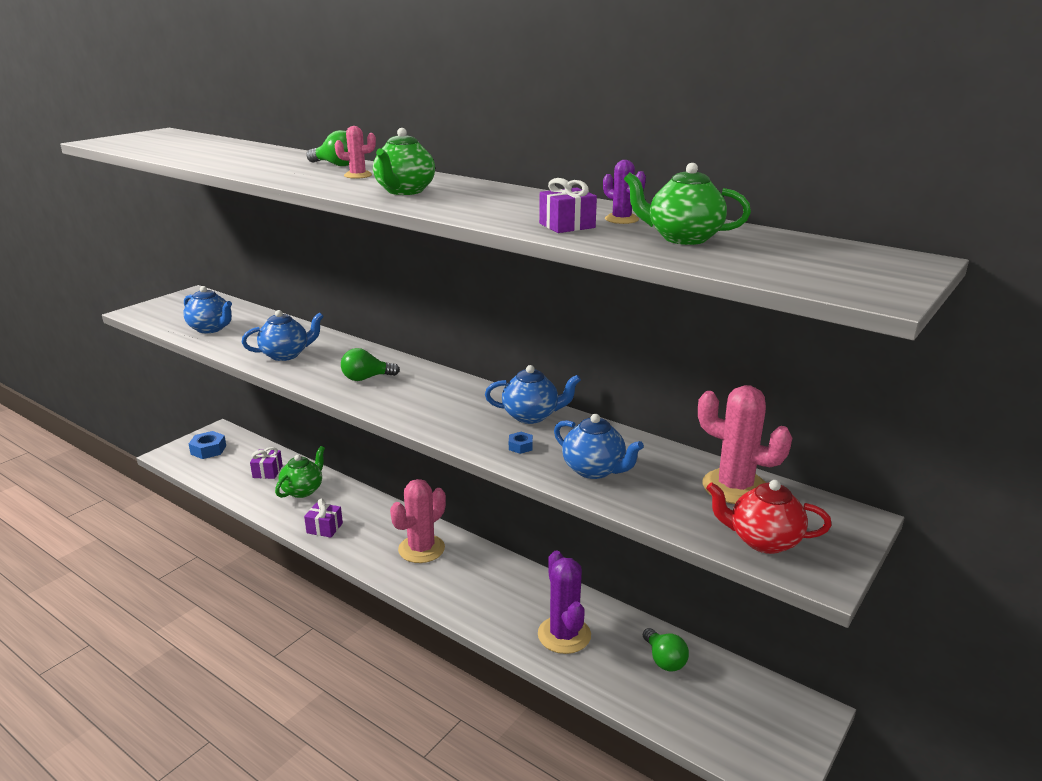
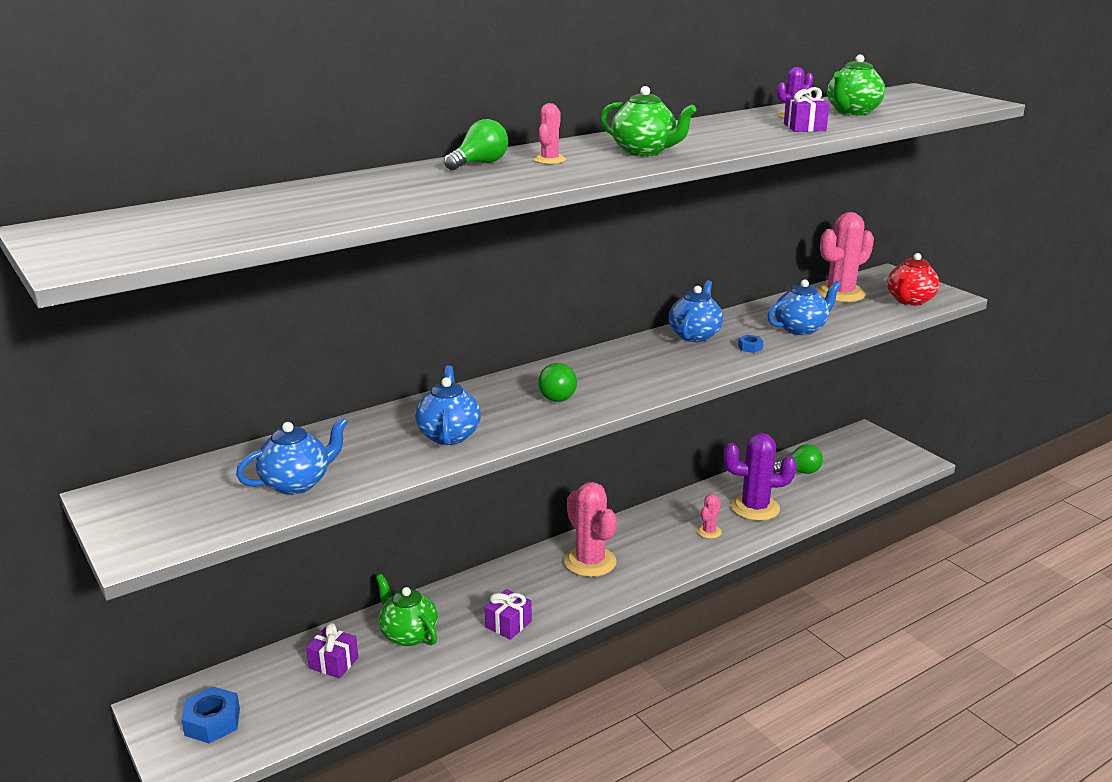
camera: 70 degrees left, 0 degrees up
(502, 609) = (709, 531): none -> pink cactus

